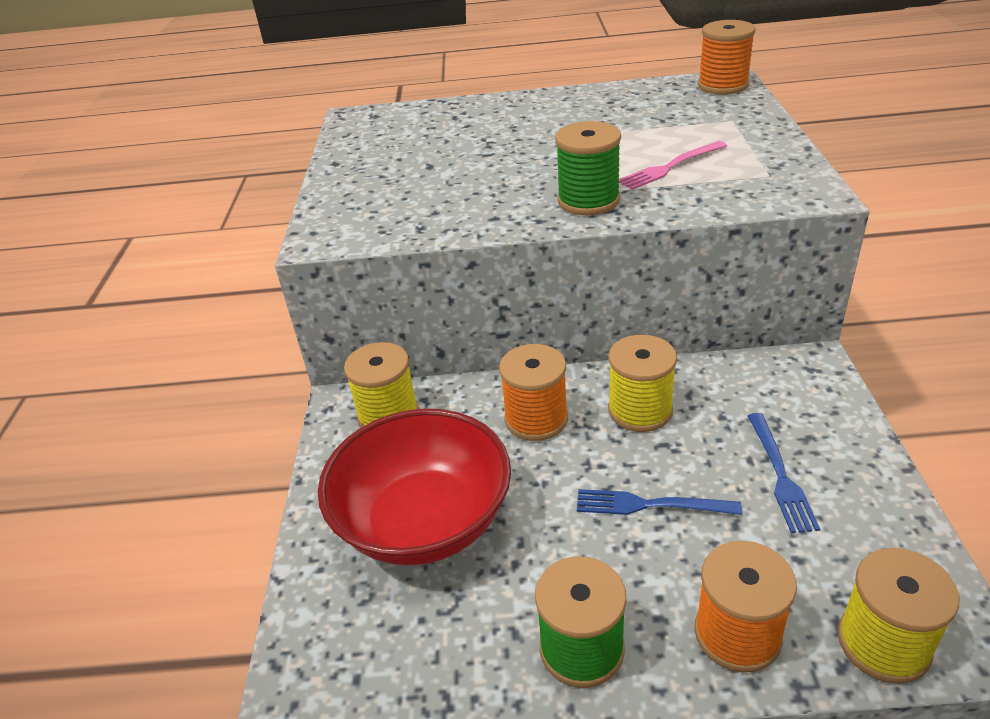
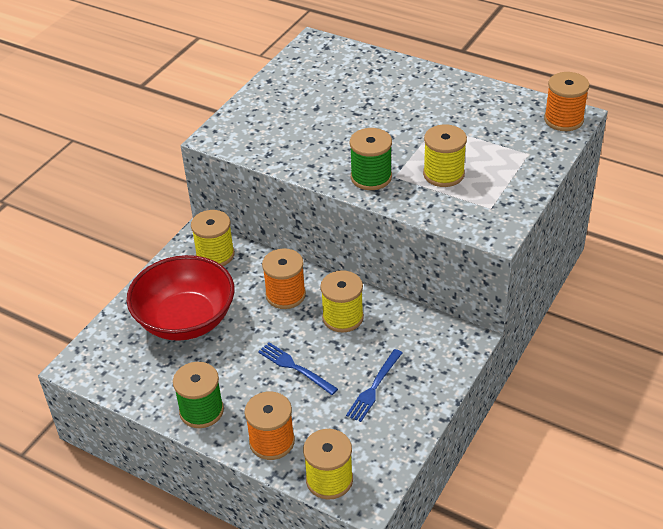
camera: 30 degrees right, 5 degrees up
(670, 167) = (443, 174): pink fork -> yellow spool

